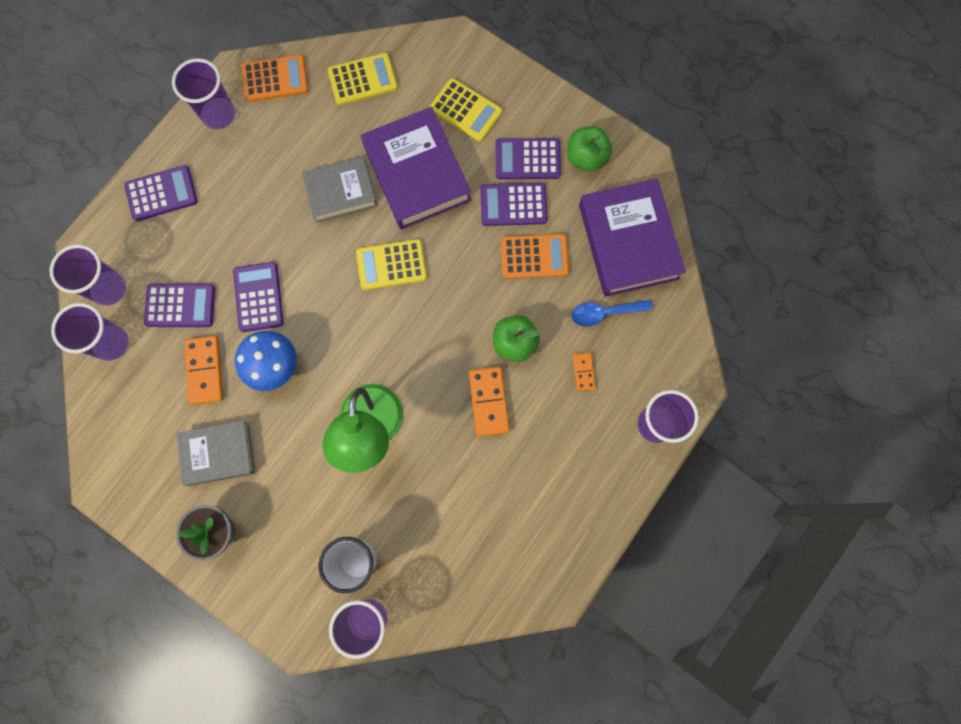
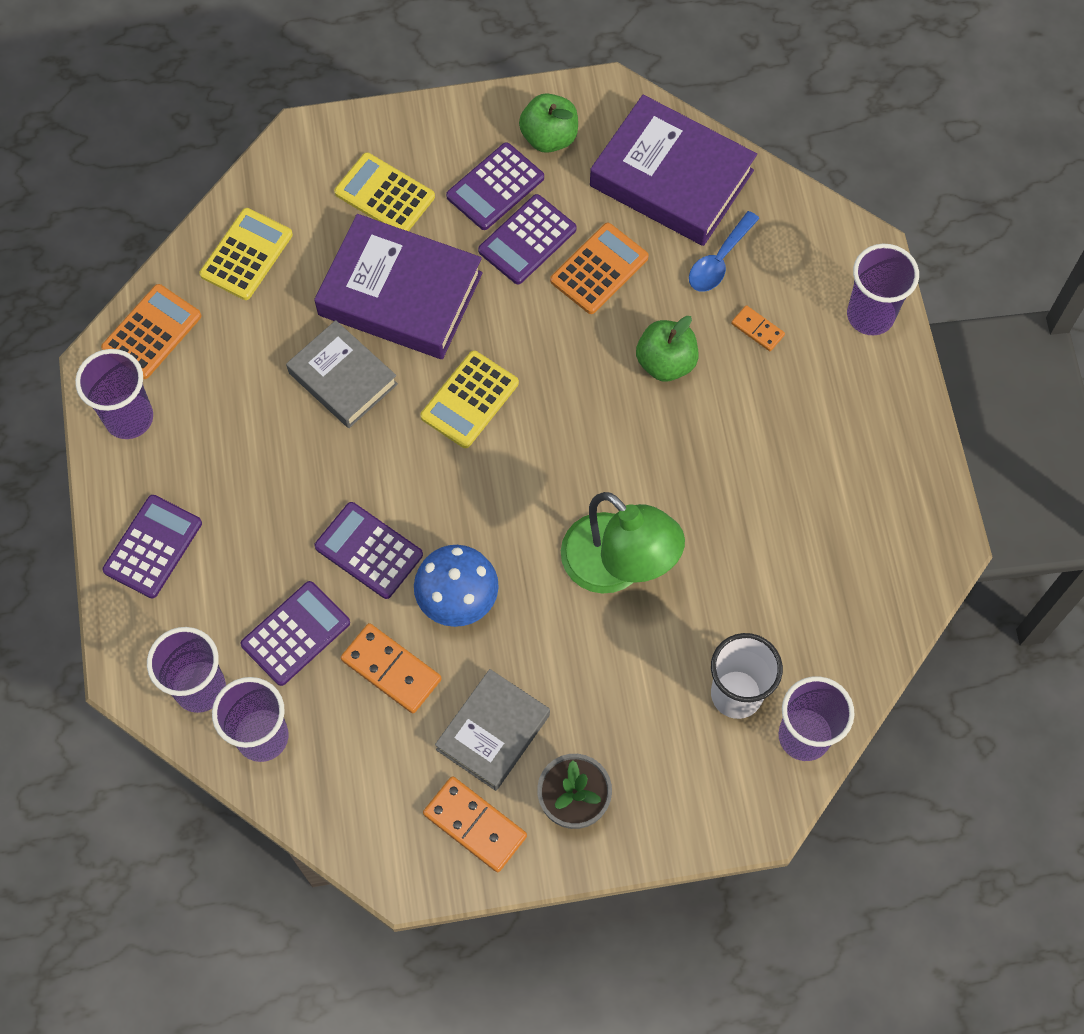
camera: 45 degrees left, 10 degrees down
(341, 192) = (343, 378): grey book -> grey book turned 75 degrees counterclockwise
(465, 110) = (384, 195): yellow calculator -> yellow calculator turned 135 degrees counterclockwise
(488, 402) = (700, 437): orange domino -> orange domino (474, 825)

